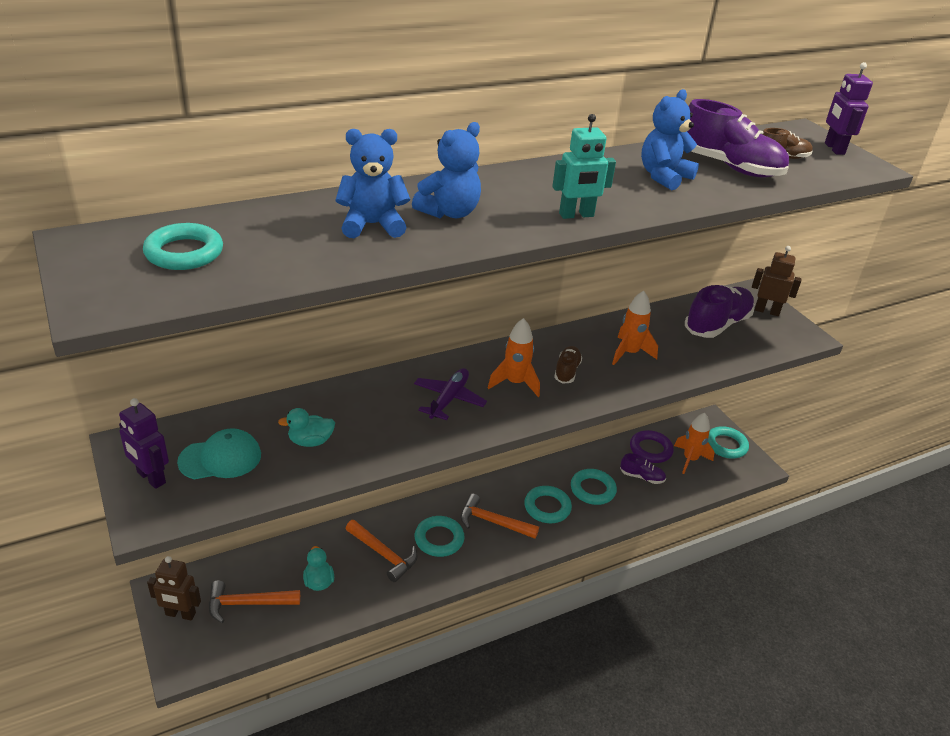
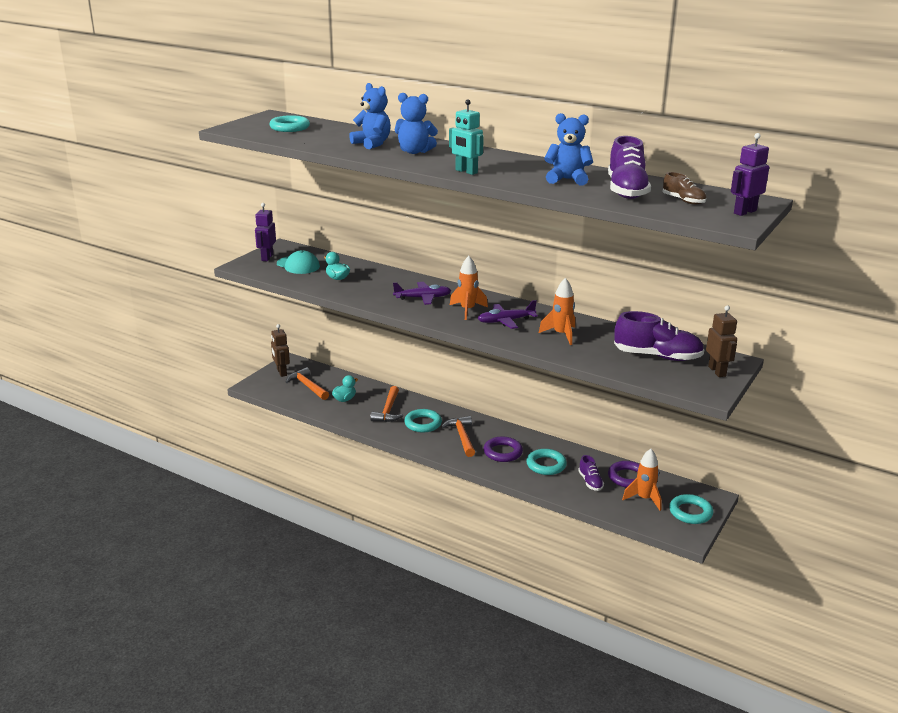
camera: 60 degrees right, 10 degrees down
(547, 507) = (503, 452): turquoise ring -> purple ring
(567, 371) = (505, 321): brown shoe -> purple plane

